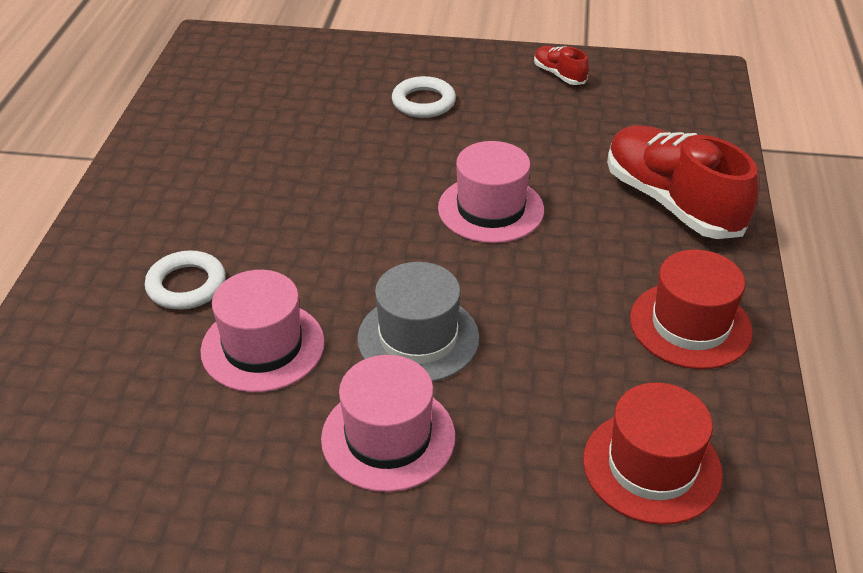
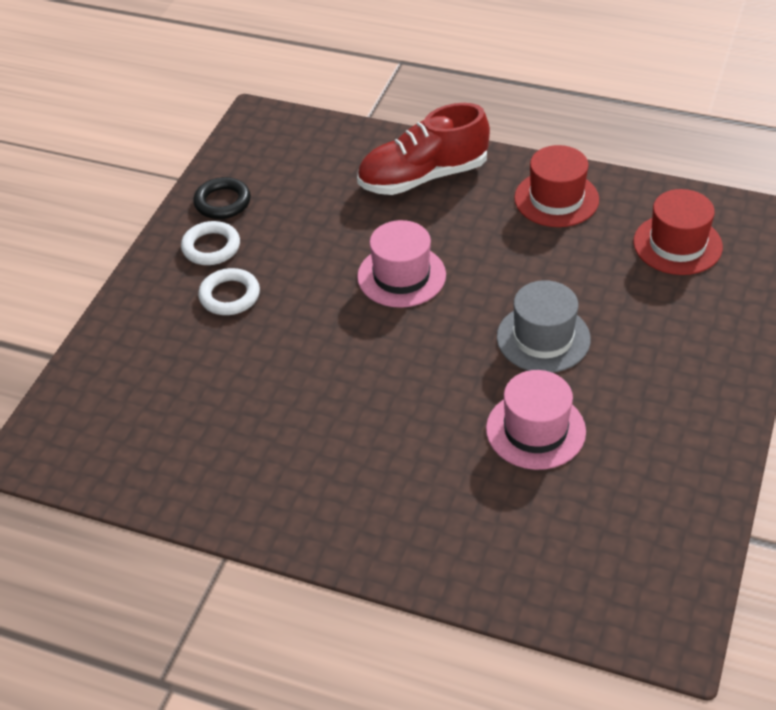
camera: 75 degrees left, 5 degrees up
(186, 285) = (450, 478): white ring -> white ring (211, 247)
(388, 437) = (638, 366): pink hat -> none
(559, 75) = (222, 202): red shoe -> black ring

